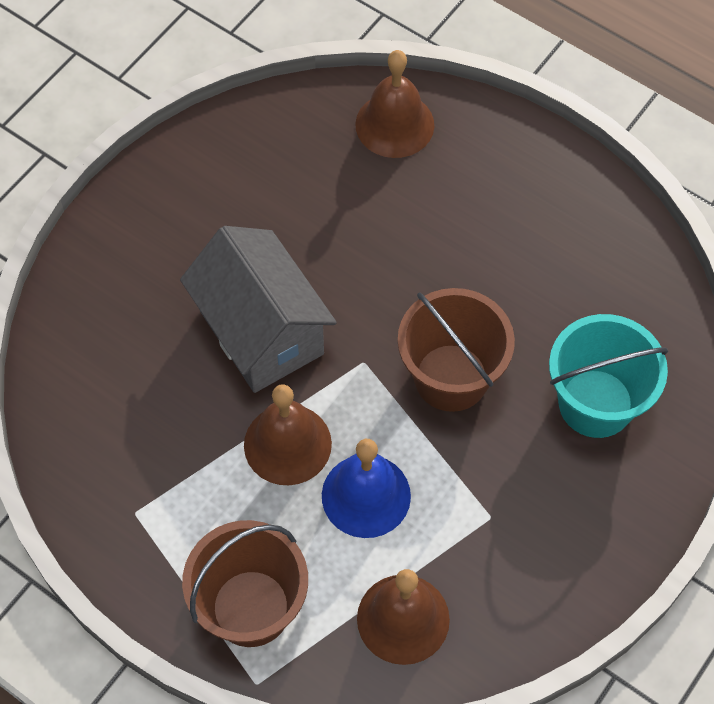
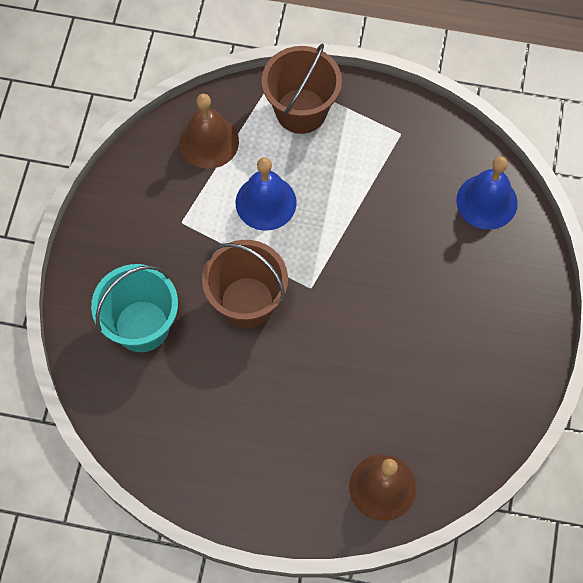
camera: 155 degrees right, 5 degrees up
(83, 374) = (487, 201): none -> blue bell
(261, 332) = (389, 278): grey house -> none
(287, 444) = (331, 213): brown bell -> none

